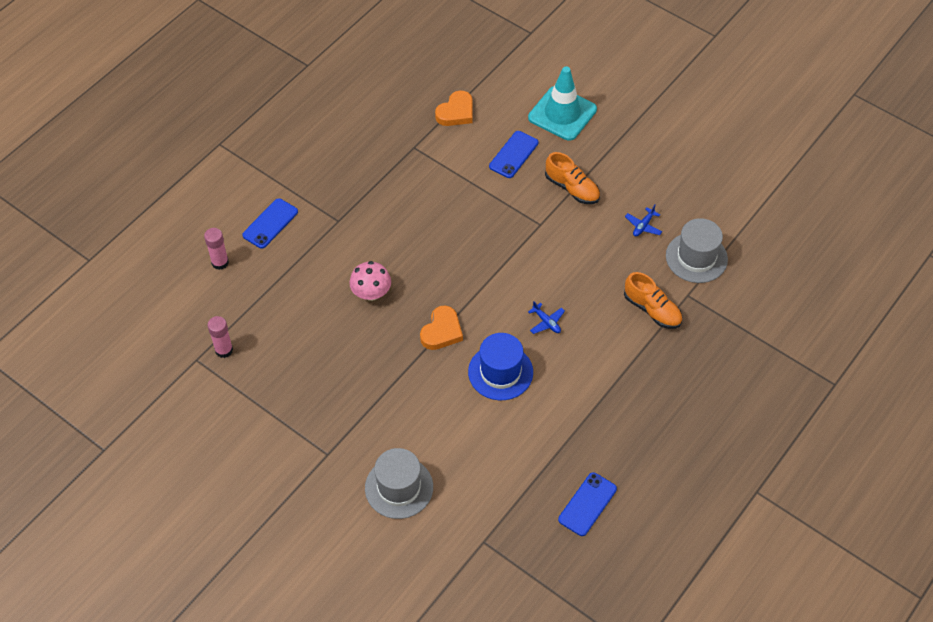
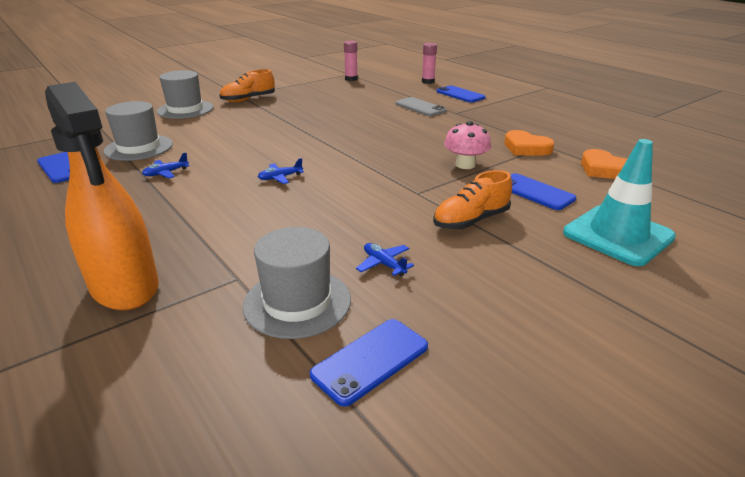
camera: 105 degrees right, 25 degrees down
(328, 255) = (420, 107): none -> grey phone
(371, 293) = (371, 116): pink mushroom -> pink mushroom (465, 165)
(441, 331) = (311, 135): orange heart -> orange heart (526, 148)
(500, 372) = (244, 151): blue hat -> none
(522, 468) = (139, 148): none -> grey hat
(568, 412) = (166, 173): none -> blue plane
(652, 310) = (238, 243): orange shoe -> orange shoe (248, 99)
(719, 348) = (125, 286): none -> orange spray bottle
(725, 215) = (370, 360): none -> blue phone

